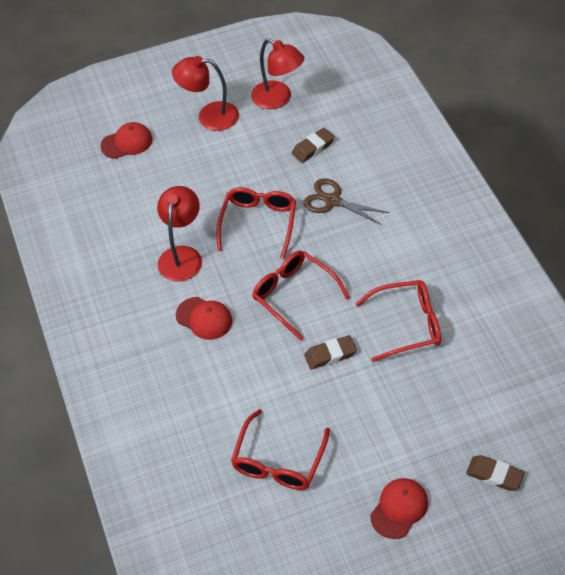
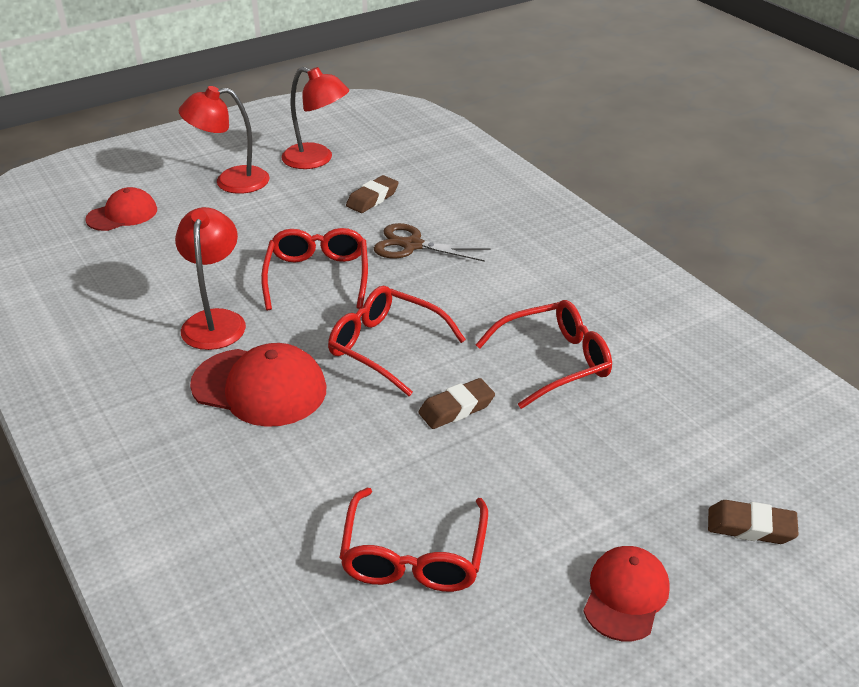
camera: 15 degrees left, 15 degrees down
(204, 318) = (259, 387): red cap -> red cap, size x1.57

